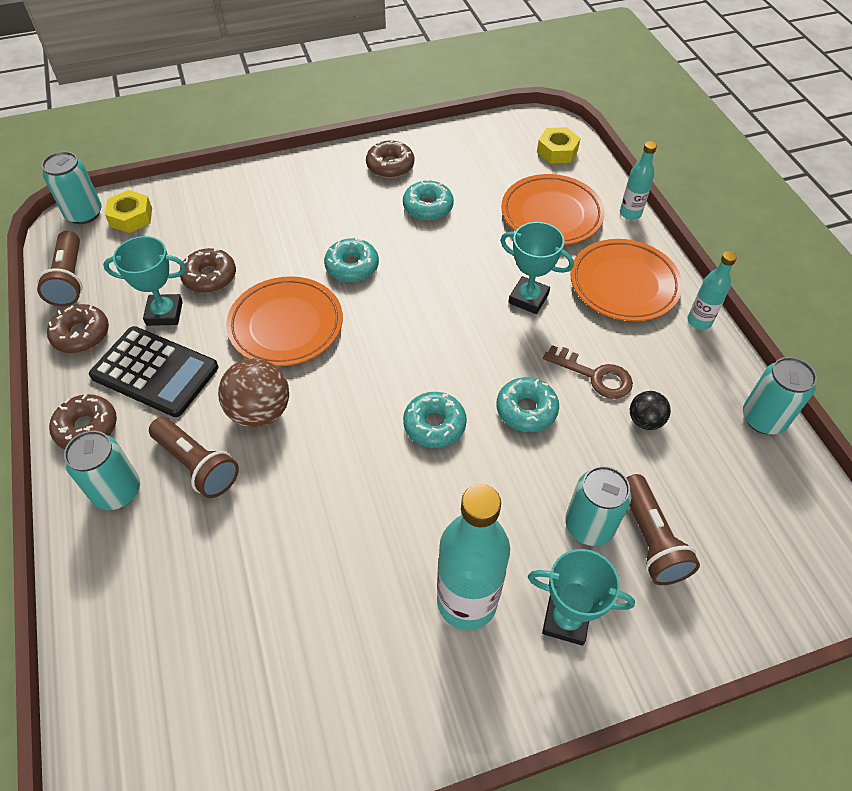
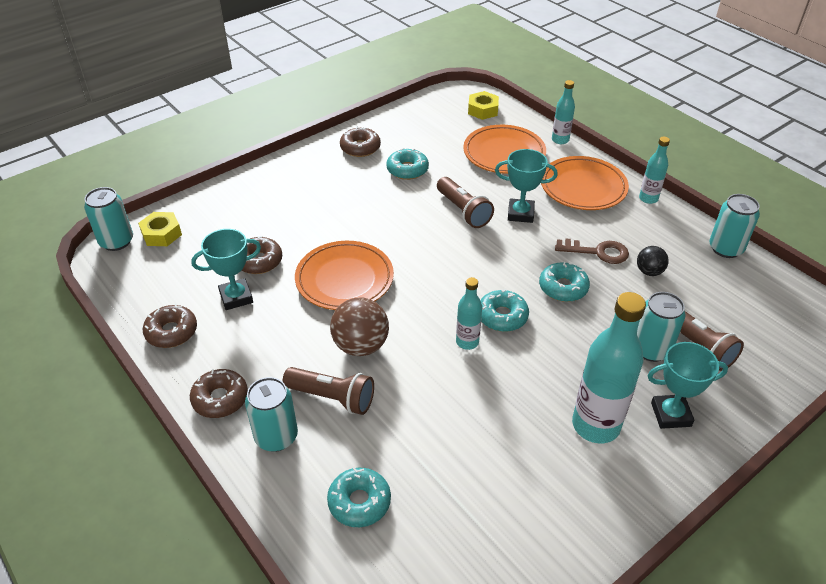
camera: 20 degrees left, 10 degrees down
(69, 279) = (134, 293): brown flashlight -> brown flashlight (463, 211)
(155, 371) = (254, 341): black calculator -> none
(352, 266) = (372, 225): turquoise donut -> turquoise donut (359, 502)
(377, 445) = (467, 342): none -> turquoise bottle

